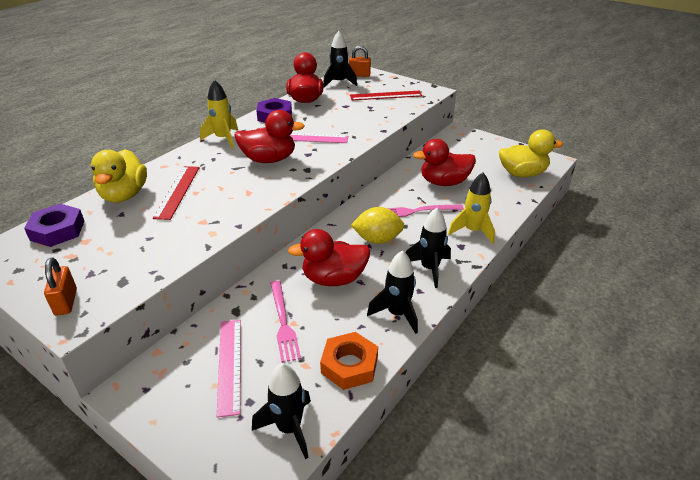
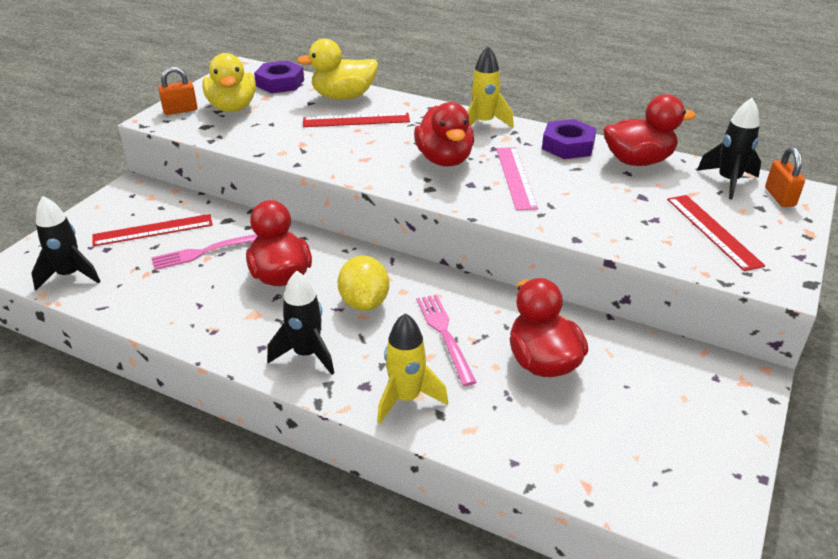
camera: 80 degrees right, 0 degrees up
(229, 365) = (153, 230): pink ruler -> red ruler
(349, 365) = (140, 302): orange nut -> none
(397, 314) = (217, 331): black rocket -> none
(522, 174) = (625, 473): yellow duck -> yellow duck (232, 107)

